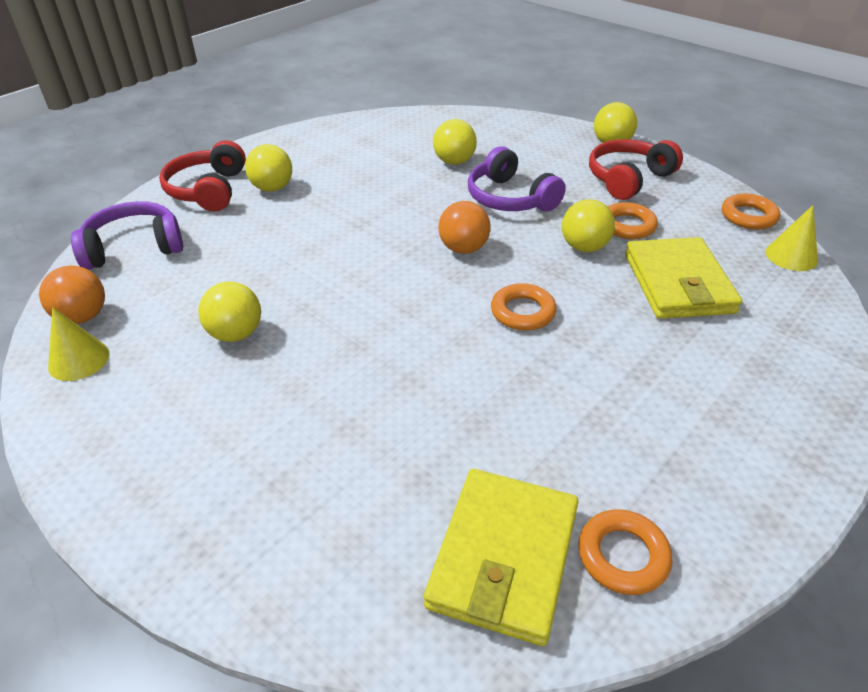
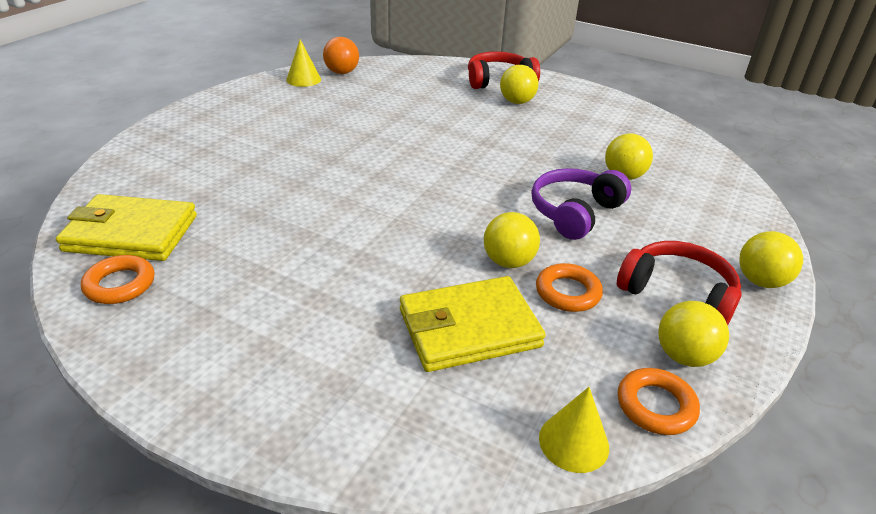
camera: 75 degrees right, 5 degrees down
(134, 248) = (416, 72): purple headphones -> none
(236, 334) = (335, 117): yellow ball -> yellow ball (684, 356)
(463, 249) = (473, 193): orange ball -> none
(522, 312) = (390, 229): orange ring -> none

